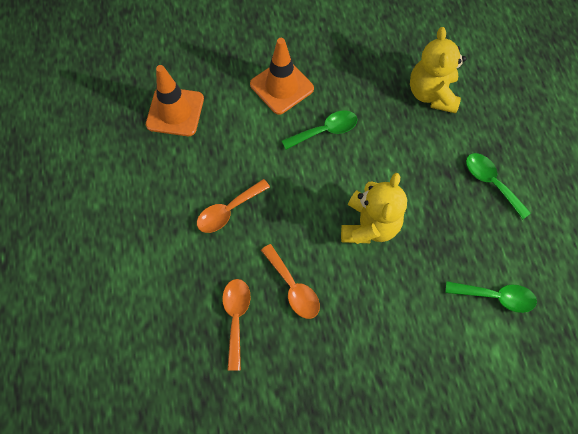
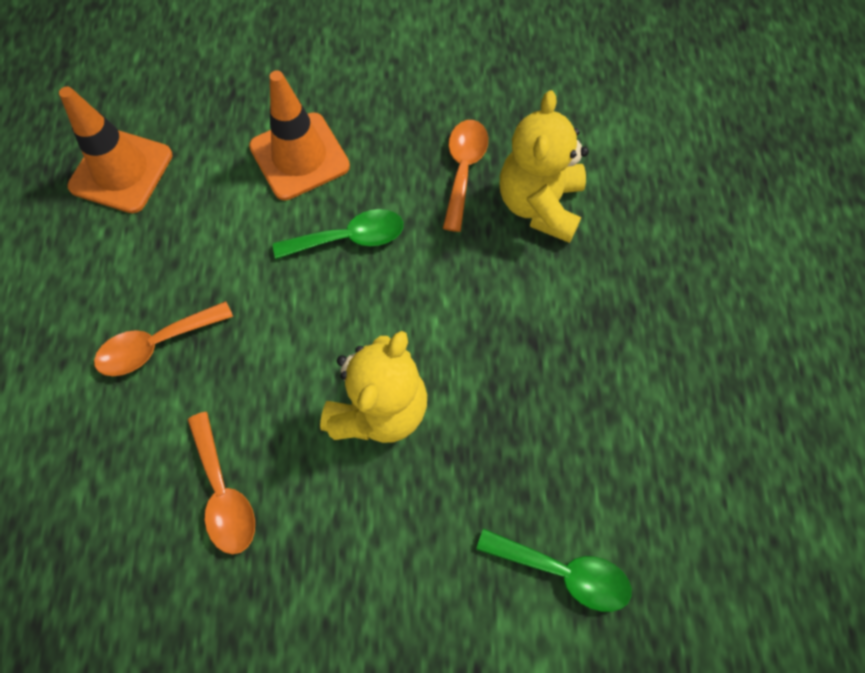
camera: 10 degrees right, 0 degrees up
(236, 317) = (115, 528): orange spoon -> orange spoon (463, 169)
(491, 182) = (603, 369): green spoon -> none

